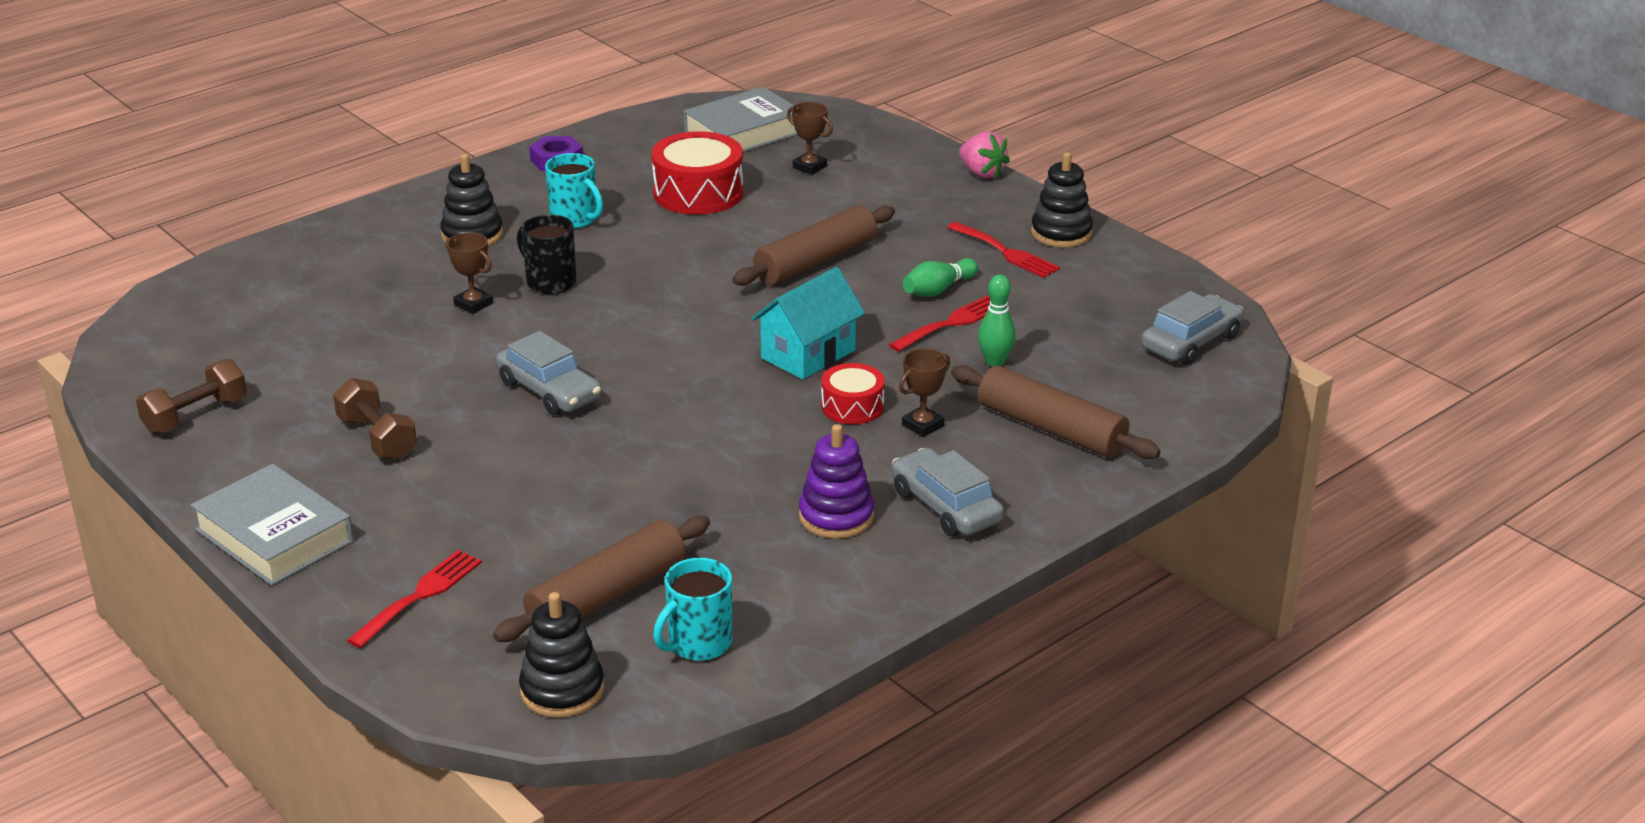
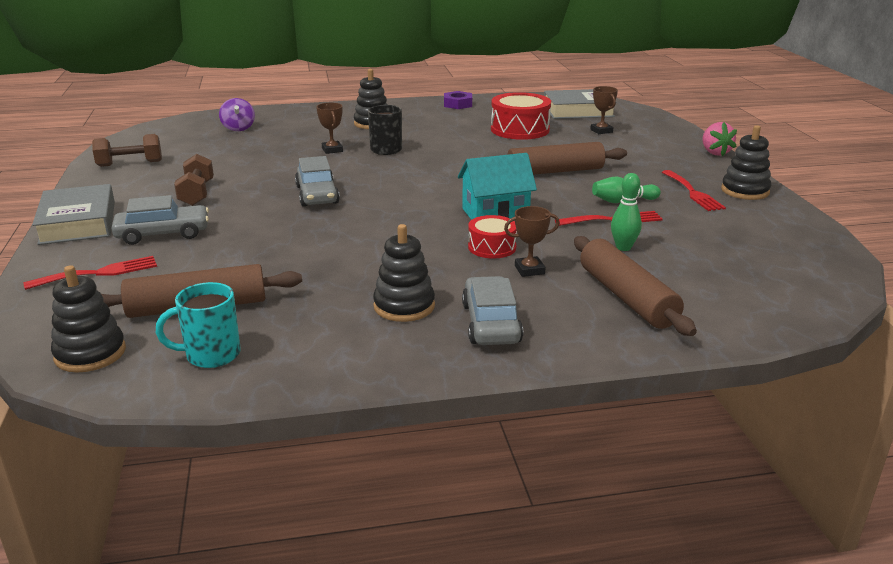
camera: 30 degrees right, 5 degrees down
(272, 299) = (238, 128): none -> purple spinning top
(575, 219) = (435, 127): turquoise mug -> none
(836, 516) = (404, 306): purple stacking toy -> black stacking toy
(1191, 342) = (798, 272): grey car -> grey car (163, 234)

